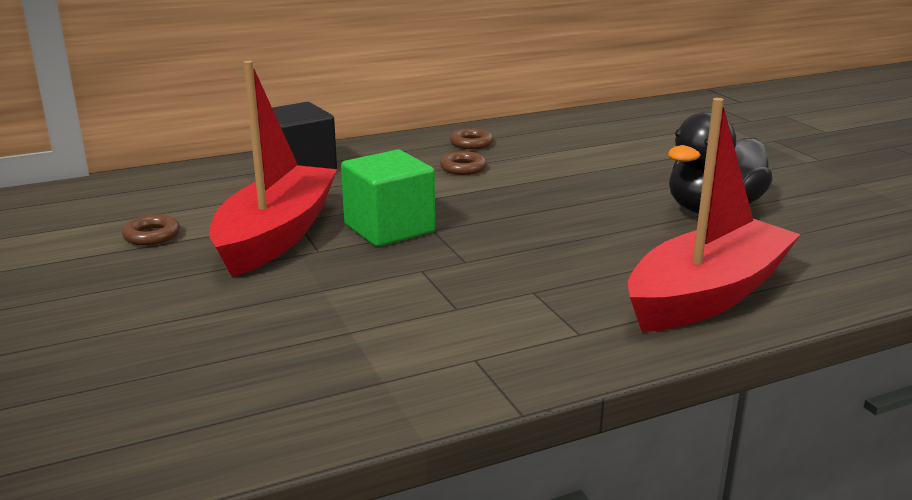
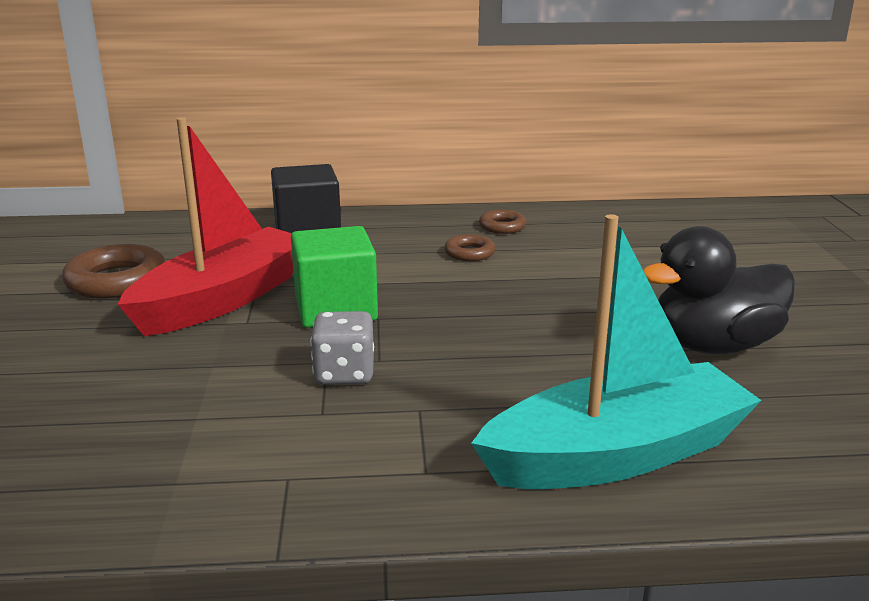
camera: 20 degrees right, 0 degrees up
(152, 235) = (117, 281): brown ring -> brown ring, size x1.80
(446, 276) = (344, 374): none -> grey dice
(707, 295) = (616, 454): red boat -> turquoise boat

